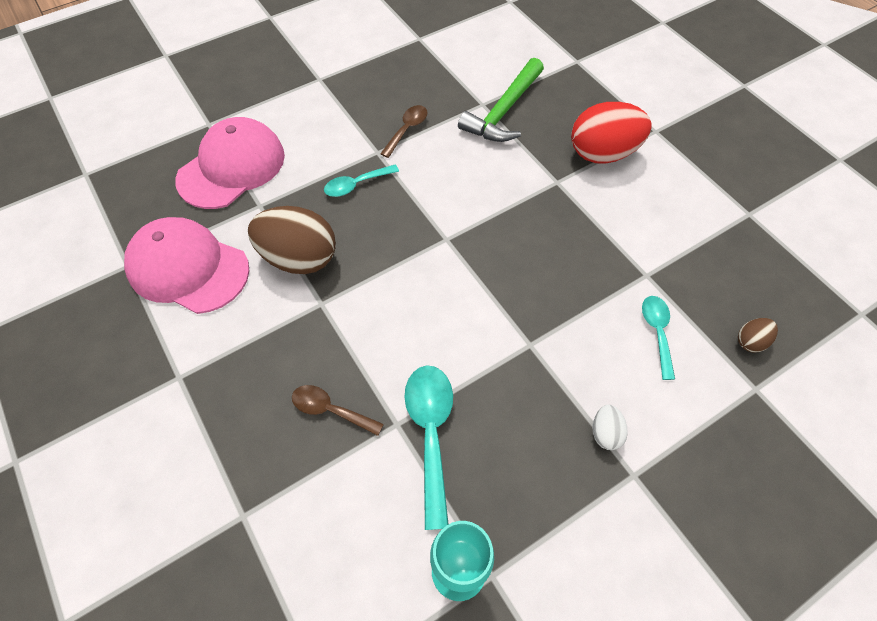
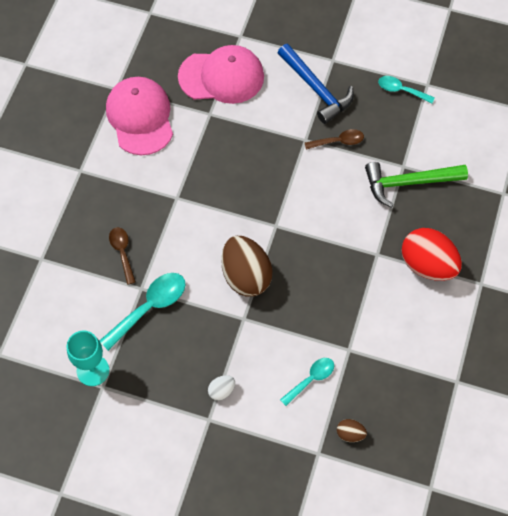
camera: 50 degrees right, 5 degrees up
(299, 258) = (194, 163): brown egg -> brown egg (246, 276)
(334, 109) = (316, 89): none -> blue hammer
(356, 185) = (270, 149): turquoise spoon -> turquoise spoon (401, 90)

